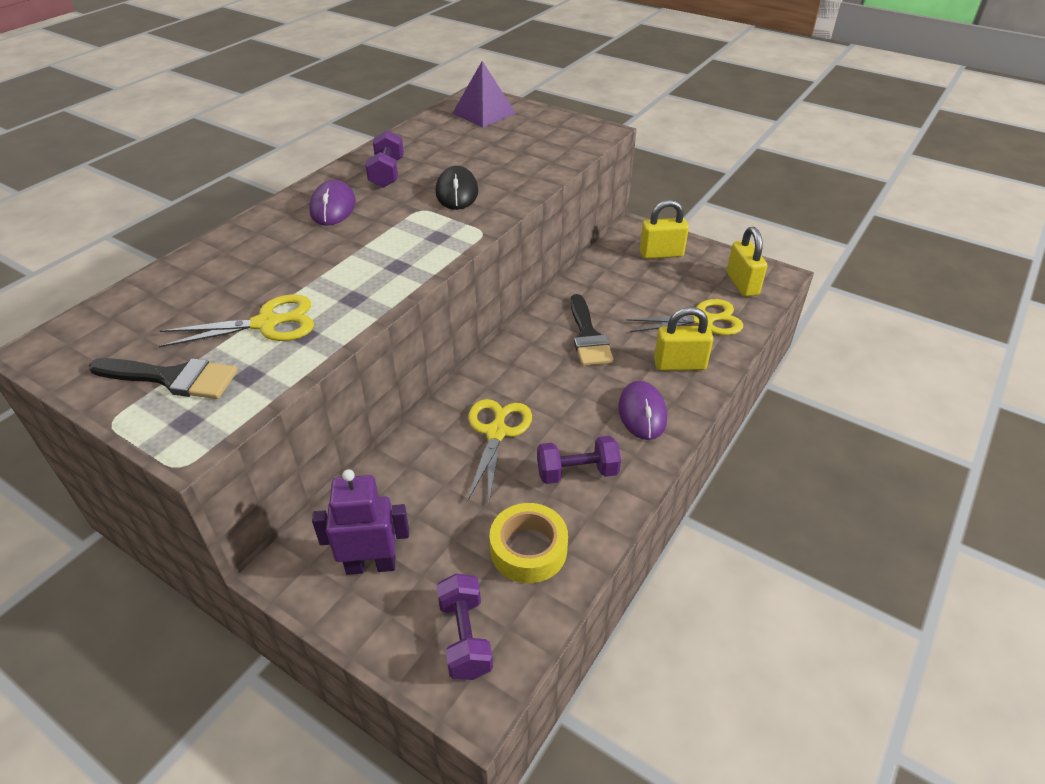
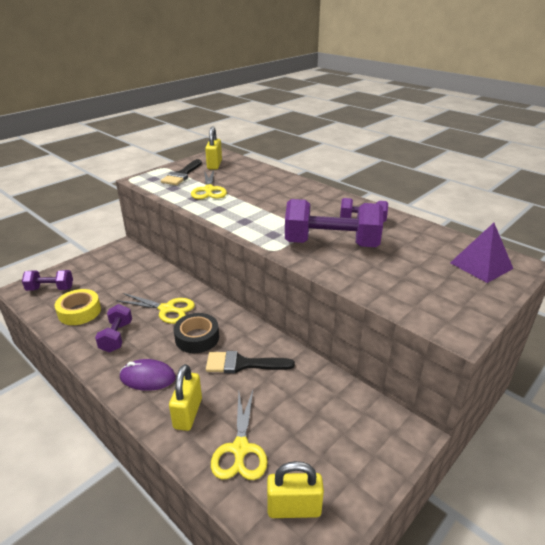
camera: 100 degrees right, 10 degrees down
(333, 207) = (318, 204): purple mouse -> none
(371, 565) = (108, 266): purple robot -> none
(457, 192) = (331, 244): black mouse -> purple dumbbell
(553, 384) = (197, 338): none -> black tape
(661, 254) = (360, 444): yellow padlock -> yellow padlock (214, 165)

